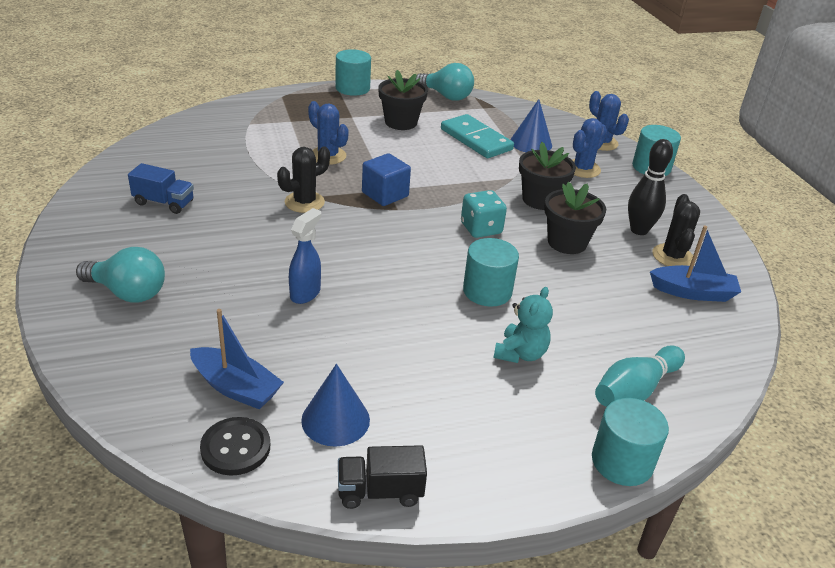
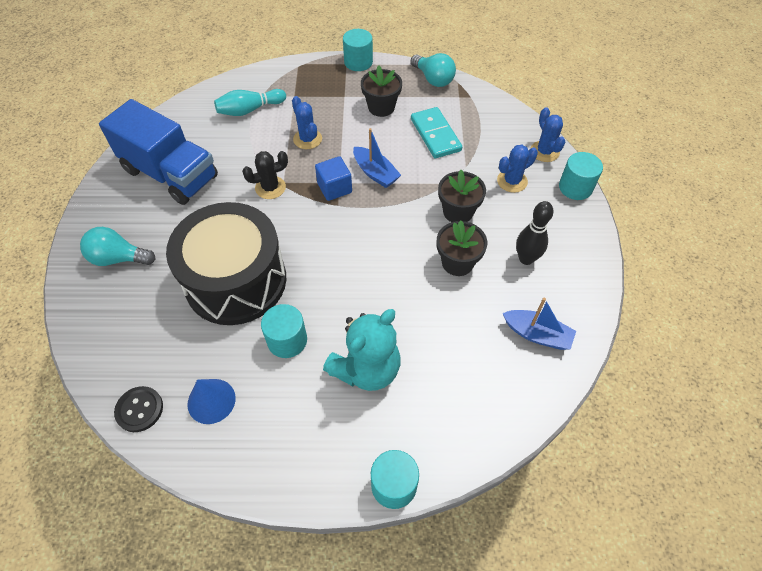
camera: 20 degrees right, 20 degrees up
(128, 292) = (118, 258): turquoise light bulb -> turquoise light bulb turned 150 degrees clockwise
(164, 203) = (170, 174): blue truck -> blue truck, size x2.35
(236, 387) = (158, 358): blue boat -> blue boat (375, 173)
(305, 293) = (236, 281): blue spray bottle -> black drum
(380, 492) = (216, 468): black truck -> none
(481, 229) = (394, 236): turquoise dice -> none
(487, 291) = (369, 302): turquoise cylinder -> turquoise cylinder (287, 340)
(520, 353) = (366, 369): turquoise teddy bear -> turquoise teddy bear, size x1.77
(531, 143) = (481, 144): blue cone -> none
(635, 390) = (437, 422): turquoise bowling pin -> turquoise bowling pin (250, 110)
(672, 256) = (540, 292): black cactus -> none

